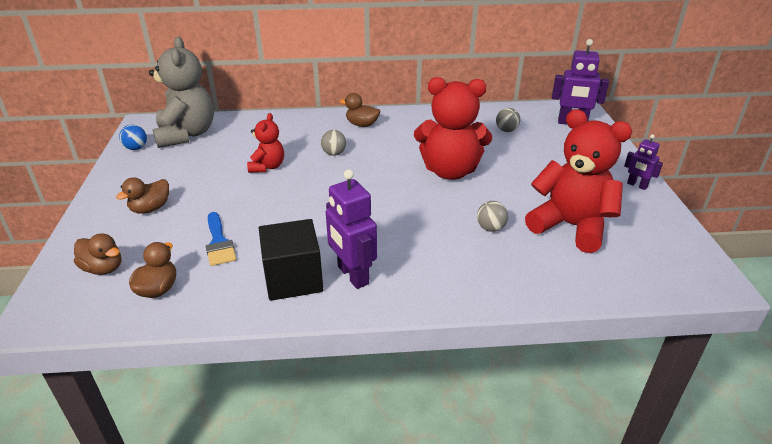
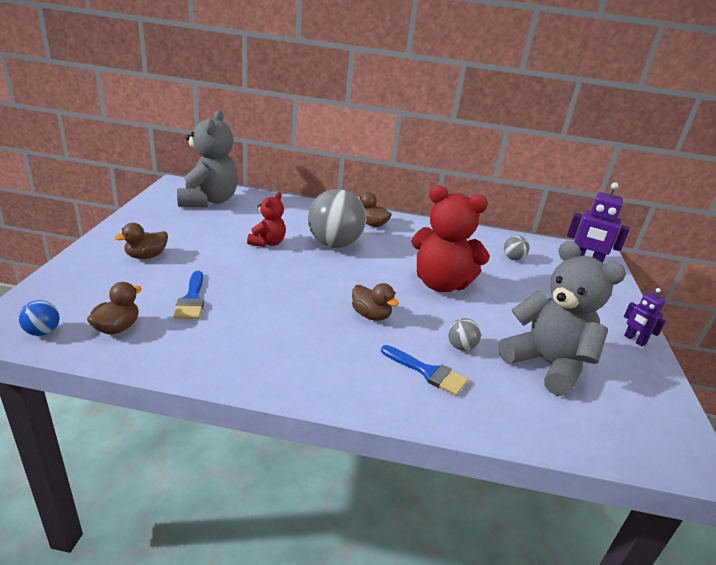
camera: 10 degrees right, 5 degrees down
(103, 268) = (79, 298): brown duck -> brown duck (371, 315)
(136, 148) = (159, 203): blue ball -> blue ball (42, 332)
(293, 279) = (245, 348): black cube -> none
(334, 153) = (334, 244): grey ball -> grey ball, size x2.28
(352, 275) = (303, 359): purple robot -> none
(470, 259) = (427, 372): none -> blue brush
(570, 226) = (547, 364): red teddy bear -> grey teddy bear

